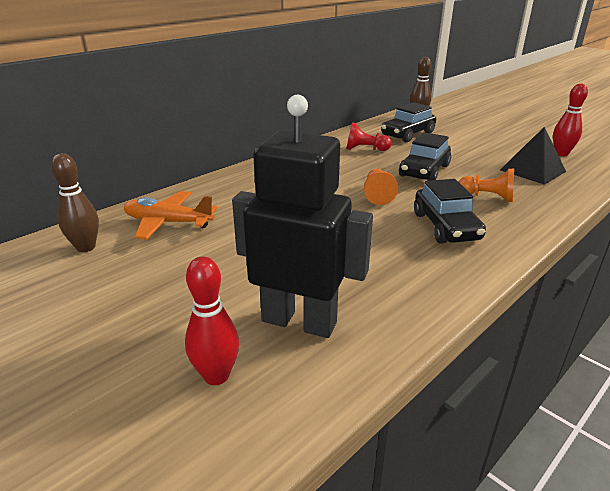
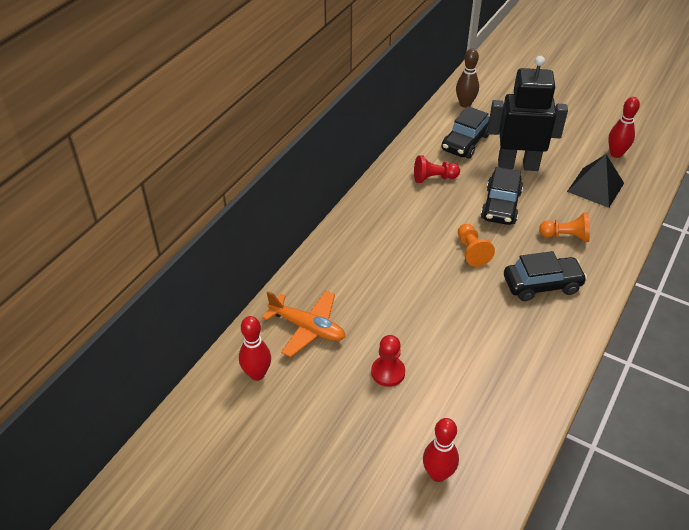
camera: 15 degrees left, 15 degrees up
(86, 247) = (257, 374): brown bowling pin -> red bowling pin
(168, 222) = (307, 328): orange plane -> orange plane turned 150 degrees counterclockwise
(225, 268) = (388, 372): none -> red pawn
(299, 321) = (470, 414): black robot -> black robot (518, 165)
(446, 226) = (542, 284): black car -> black car turned 75 degrees counterclockwise

